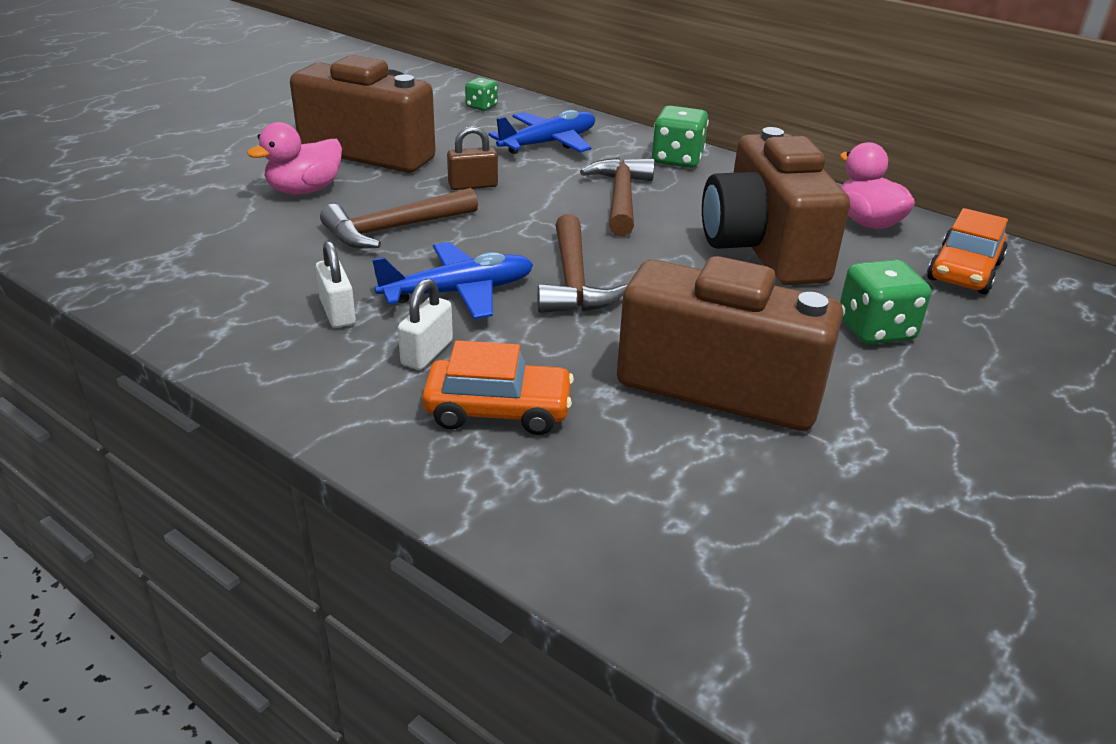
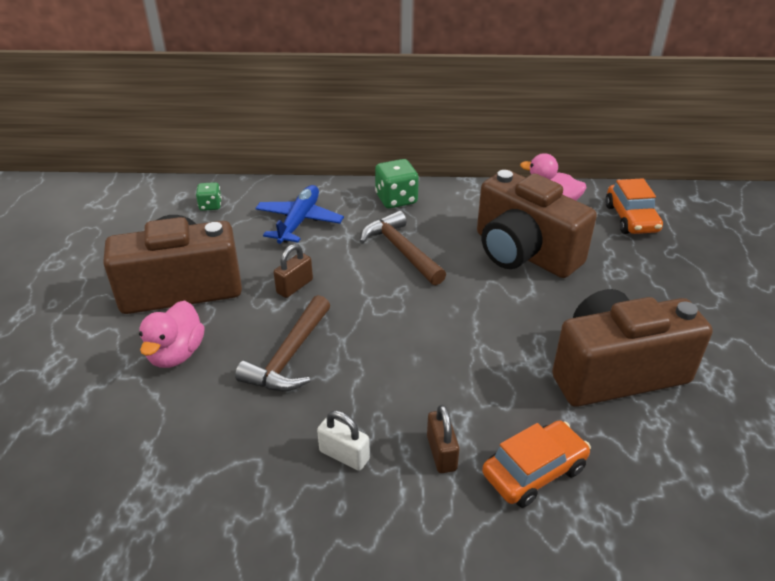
camera: 35 degrees left, 5 degrees up
(427, 353) = (441, 453): white padlock -> brown padlock
(458, 292) = (399, 389): blue plane -> none
(573, 281) = (454, 338): brown hammer -> none
(875, 330) = (639, 286): green dice -> none

